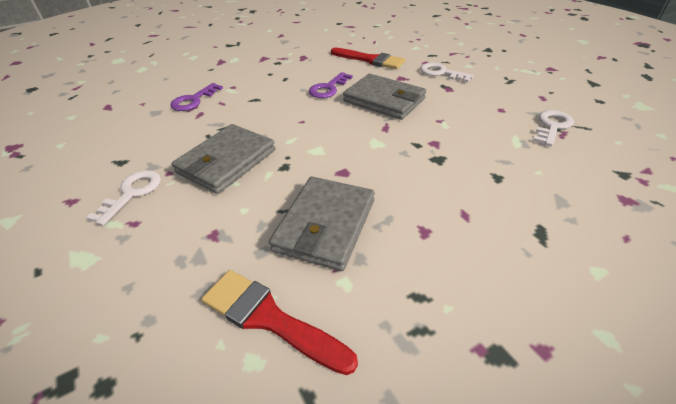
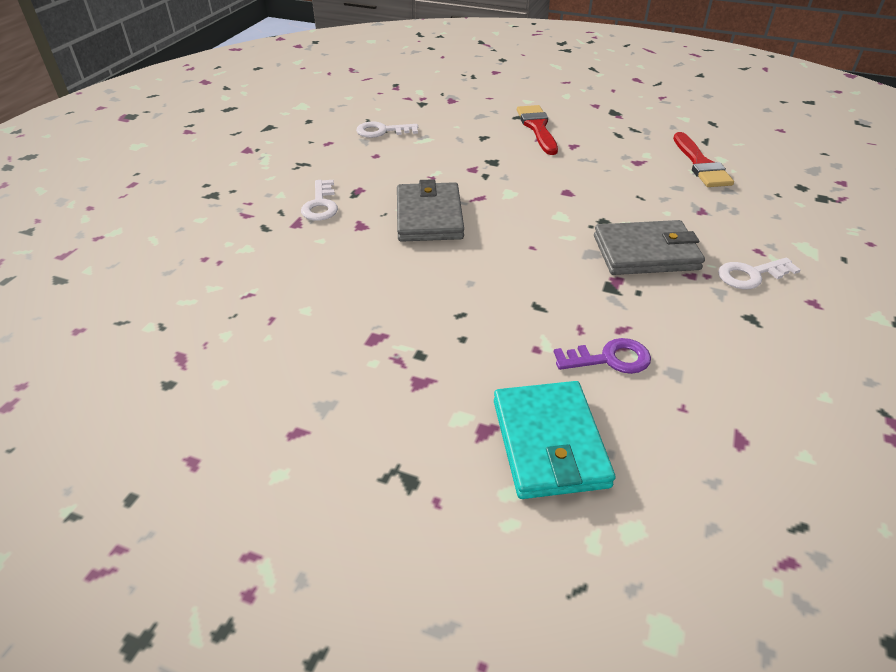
camera: 130 degrees left, 0 degrees up
(192, 69) = (549, 443): none -> turquoise wallet
(325, 225) = (624, 176): grey wallet -> none
(328, 88) = (446, 264): purple key -> none
(370, 60) = (327, 268): red brush -> red brush (537, 128)

